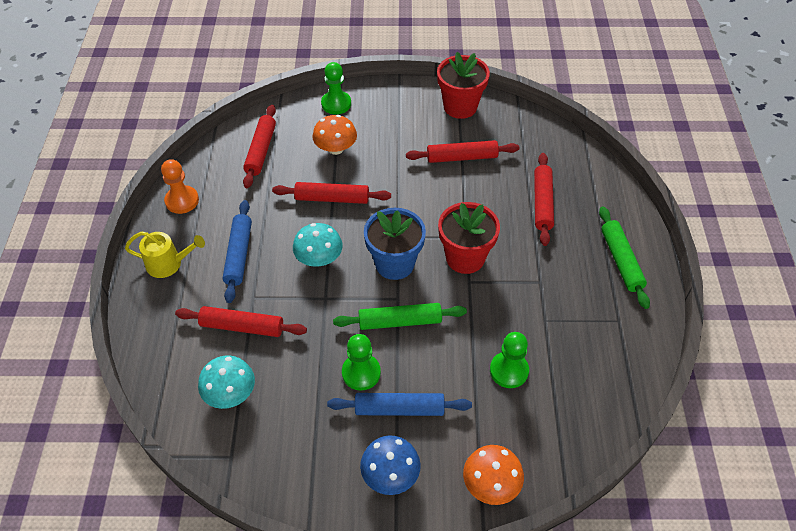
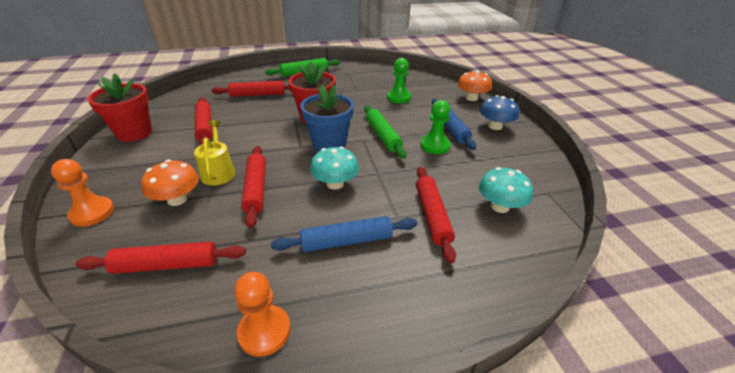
camera: 105 degrees left, 15 degrees down
(168, 263) = (380, 307): yellow watering can -> yellow watering can (218, 172)
(336, 104) = (92, 213): green pawn -> orange pawn

